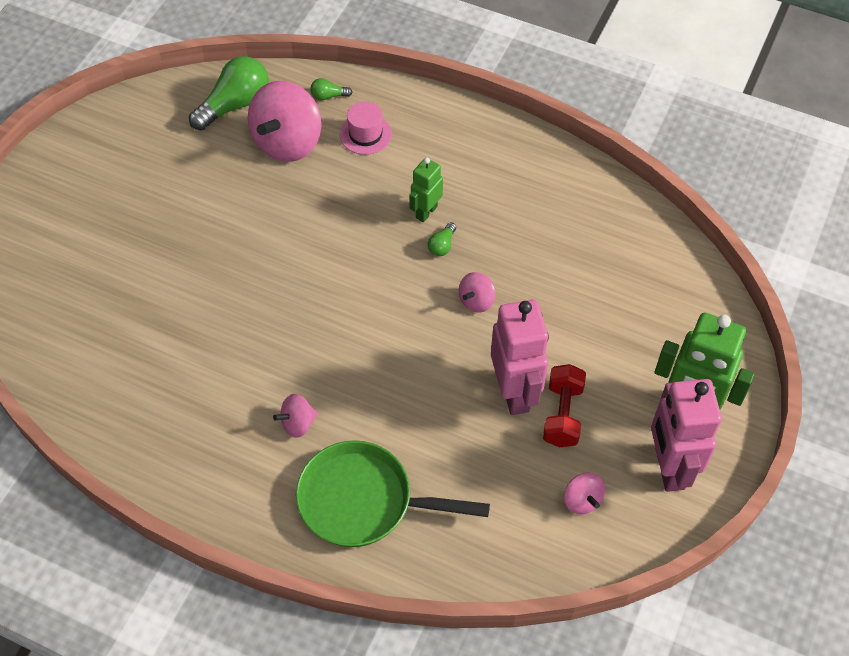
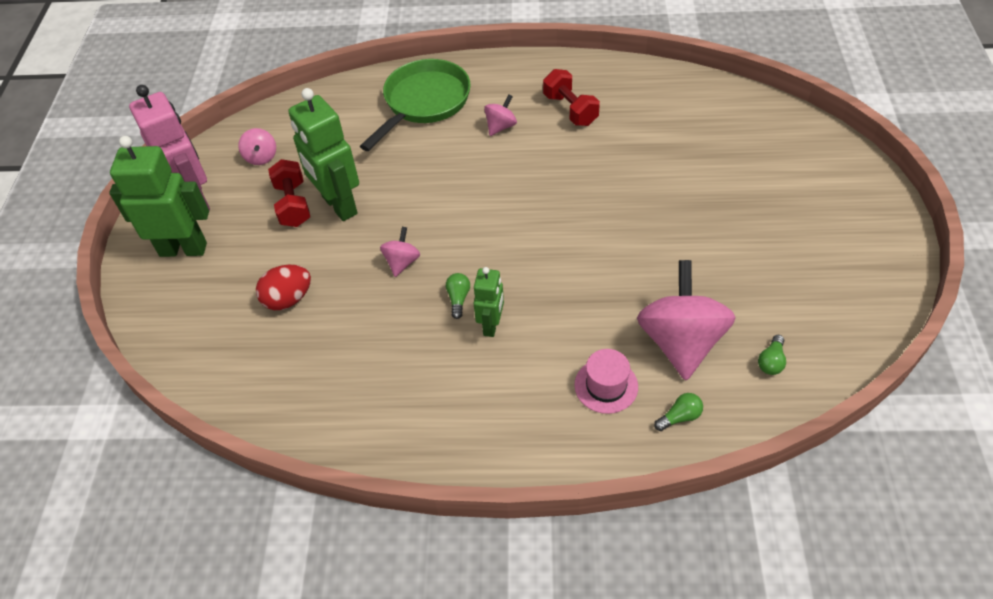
camera: 160 degrees right, 5 degrees down
(210, 413) = (570, 110): none -> red dumbbell
(235, 105) = (771, 361): green light bulb -> green light bulb, size x0.45
(364, 501) = (423, 103): green pan -> green pan turned 45 degrees counterclockwise
(514, 392) = (339, 205): pink robot -> green robot
(582, 500) = (261, 157): pink spinning top -> pink spinning top turned 150 degrees counterclockwise
(595, 306) = (288, 299): none -> red egg

